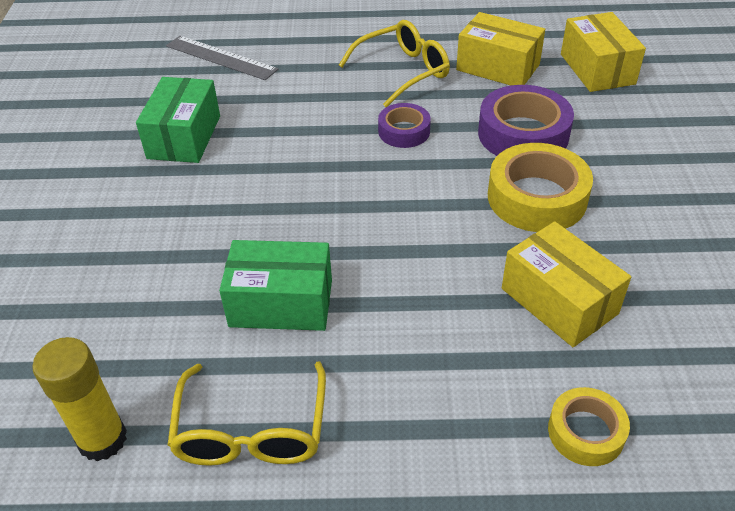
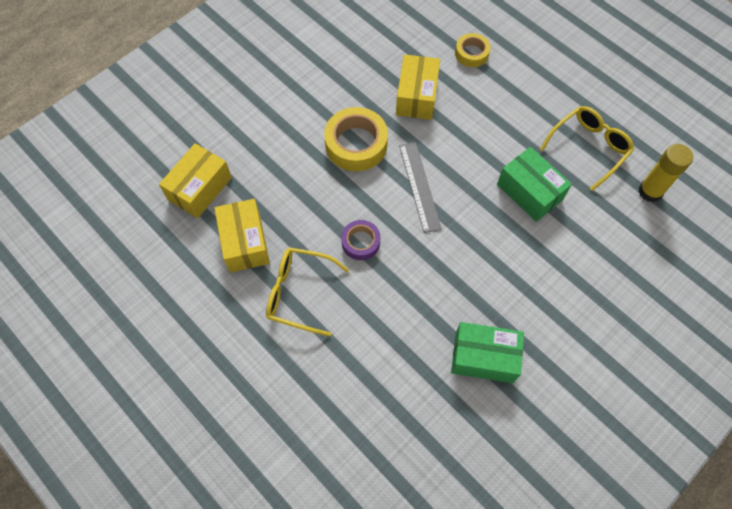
camera: 135 degrees left, 20 degrees up
(184, 137) = (484, 357): green box -> green box turned 45 degrees clockwise
(221, 57) = (390, 429): grey ruler -> grey ruler (419, 186)
(523, 134) = (307, 183): purple tape -> none

